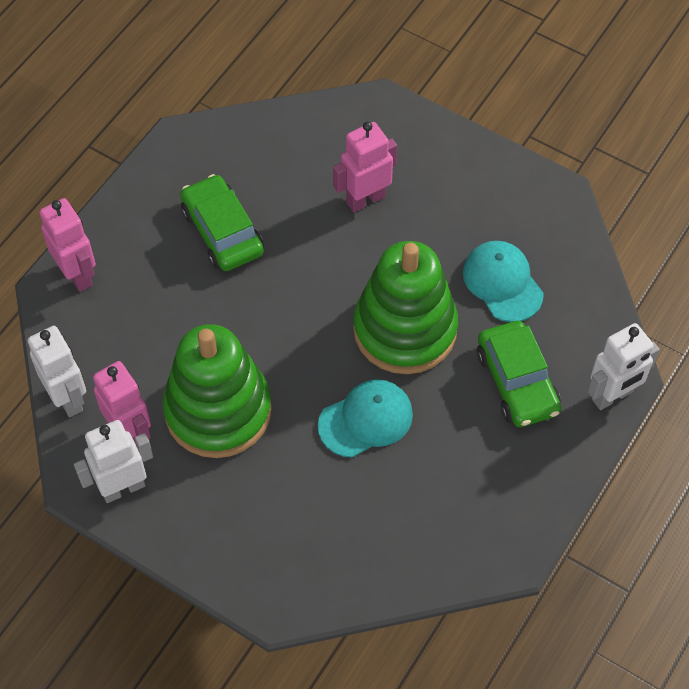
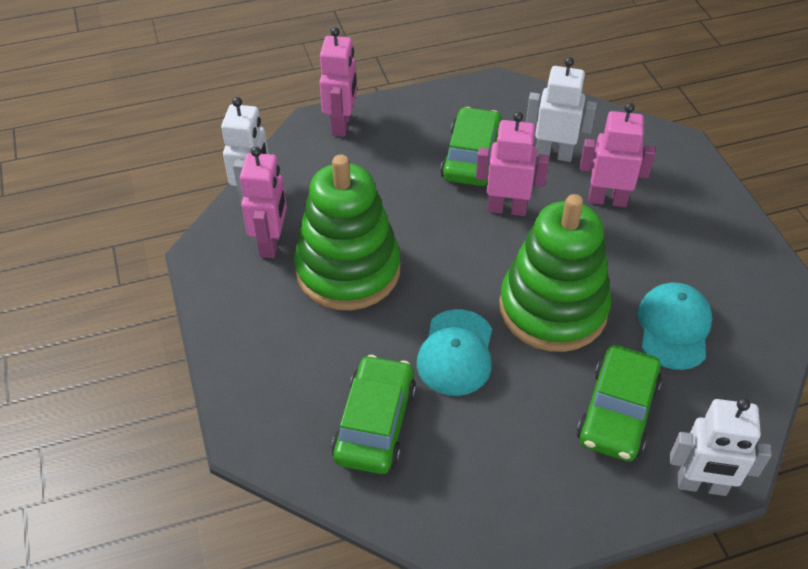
camera: 40 degrees right, 10 degrees down
(123, 488) = (227, 275): white robot -> white robot (553, 154)
(294, 263) = (507, 208): none -> pink robot
(358, 520) = (375, 423): none -> green car
(366, 420) = (456, 353): turquoise cap -> turquoise cap turned 90 degrees clockwise

